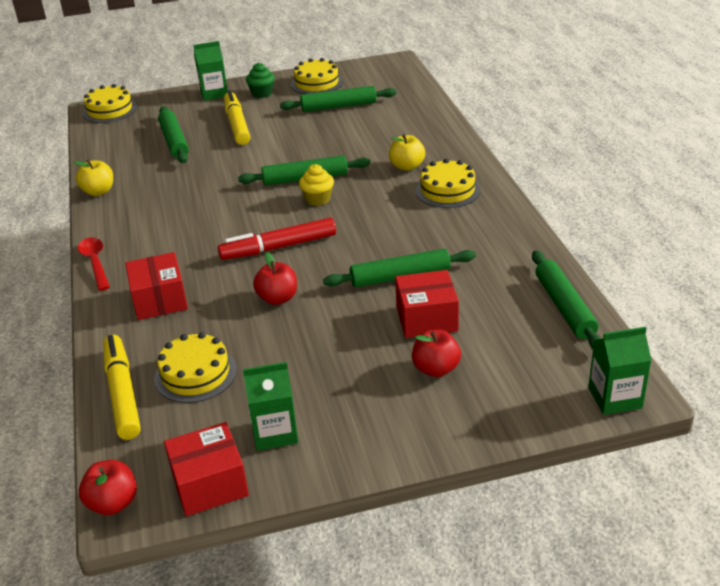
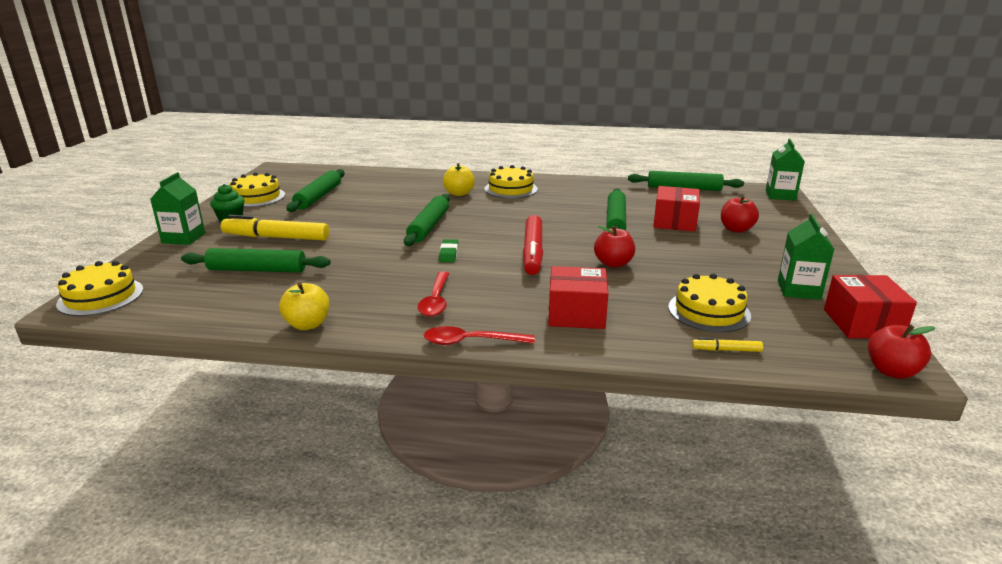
camera: 70 degrees left, 10 degrees down
(122, 393) = (726, 350): yellow marker -> yellow marker, size x0.45
(156, 228) = (436, 300): none -> red spoon
(249, 207) = (449, 254): none -> green eraser
(318, 199) = (470, 227): yellow cupcake -> none

